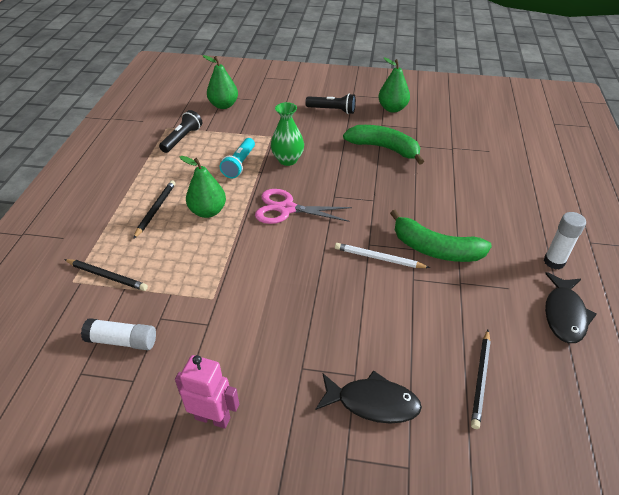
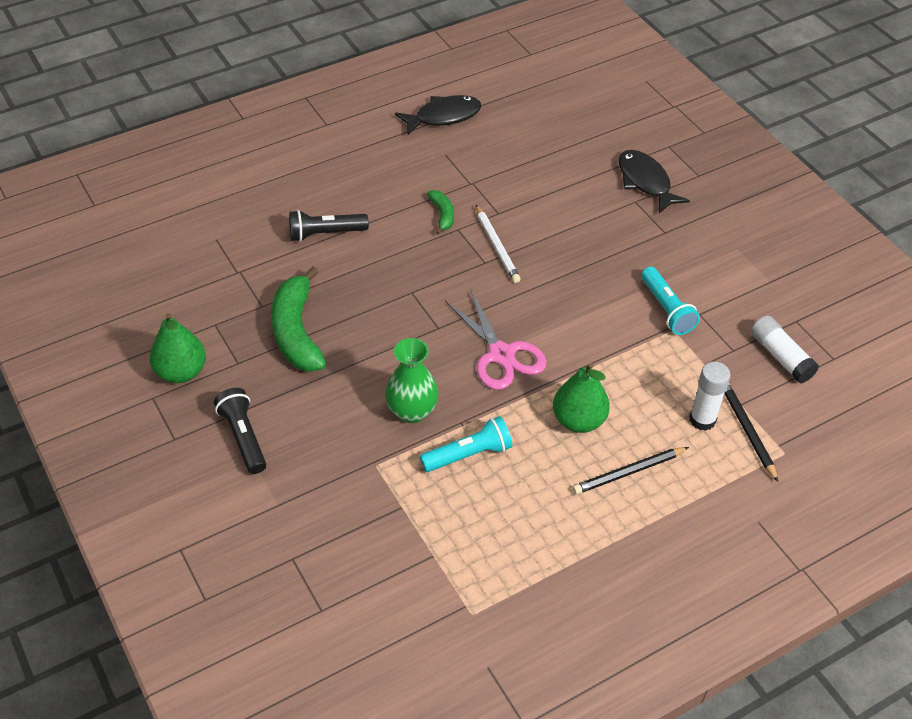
camera: 130 degrees left, 5 degrees up
(182, 139) = (479, 567): black flashlight -> black flashlight (325, 233)
(213, 418) = (759, 254): pink robot -> none
(223, 105) = (346, 588): green pear -> none
(232, 308) = (666, 309): none -> turquoise flashlight
(435, 249) = (442, 215): green banana -> green banana, size x0.49
(480, 379) = (560, 139): black pencil -> none
(554, 262) = (380, 138): white glue stick -> white glue stick (702, 420)

